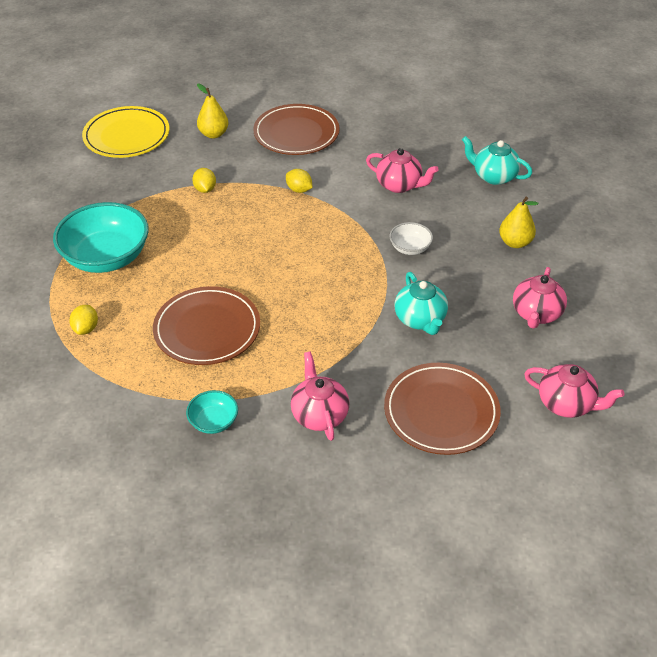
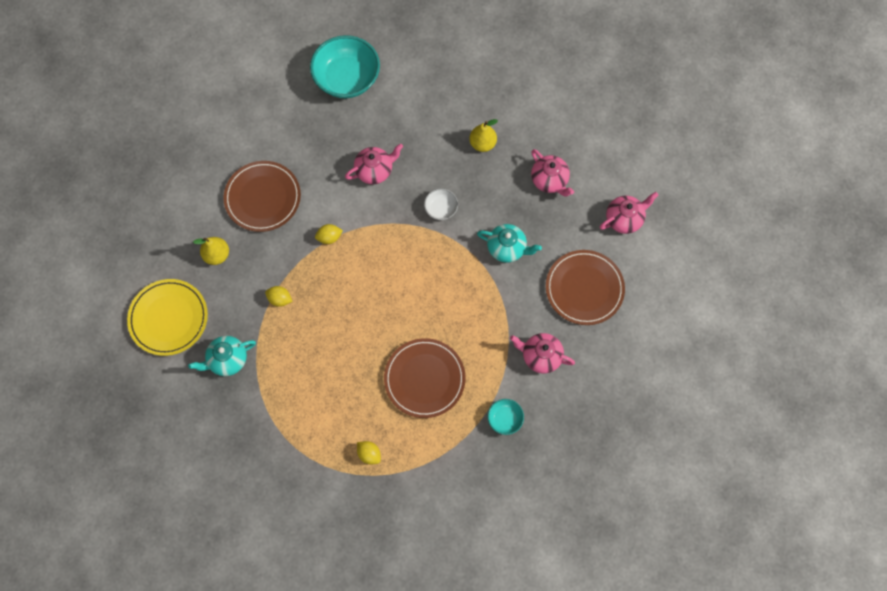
camera: 55 degrees left, 25 degrees up
(106, 257) = (305, 405): turquoise bowl -> turquoise bowl (347, 78)
(493, 176) = (411, 106): turquoise teapot -> turquoise teapot (227, 360)

